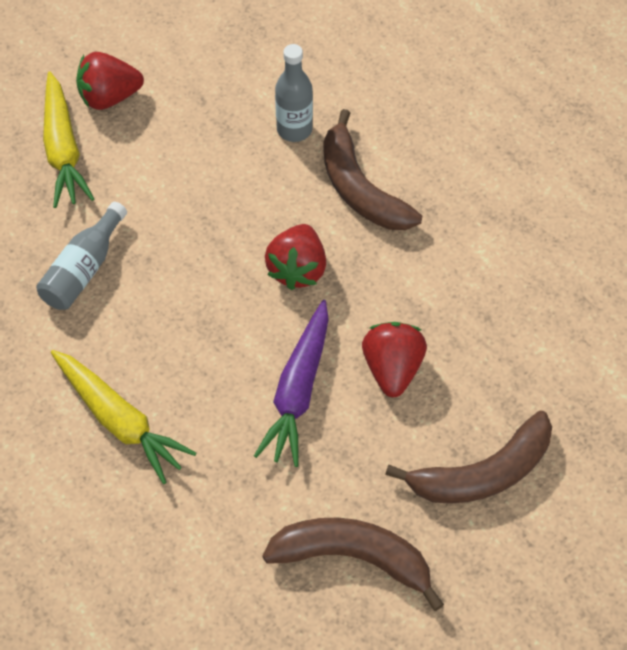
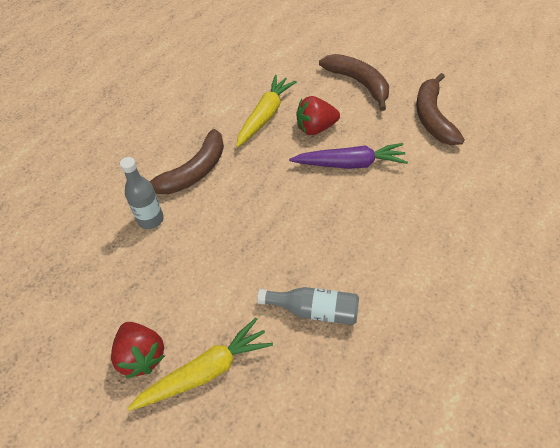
camera: 105 degrees left, 5 degrees down
(119, 420) = (417, 245): yellow carrot -> yellow carrot (265, 116)
(297, 269) = (266, 187): red strawberry -> none

